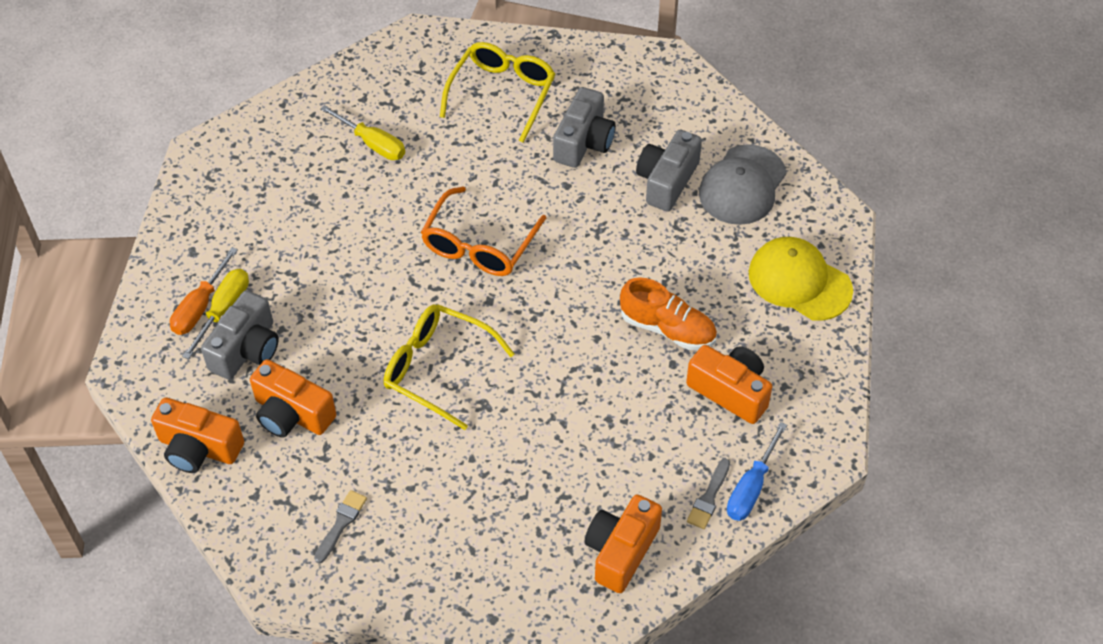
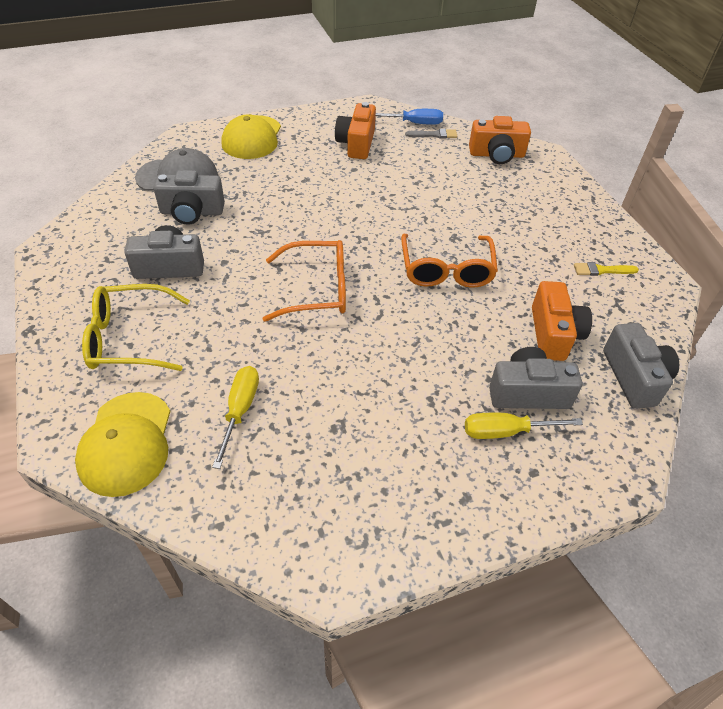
camera: 120 degrees left, 5 degrees down
(199, 448) = (634, 377): orange camera -> grey camera
(200, 307) = (518, 453): orange screwdriver -> none
(341, 523) = (601, 270): grey brush -> yellow brush
(389, 71) = (126, 443): none -> yellow cap
(437, 369) = (446, 270): yellow glasses -> orange glasses
(668, 328) = (328, 178): orange shoe -> none

